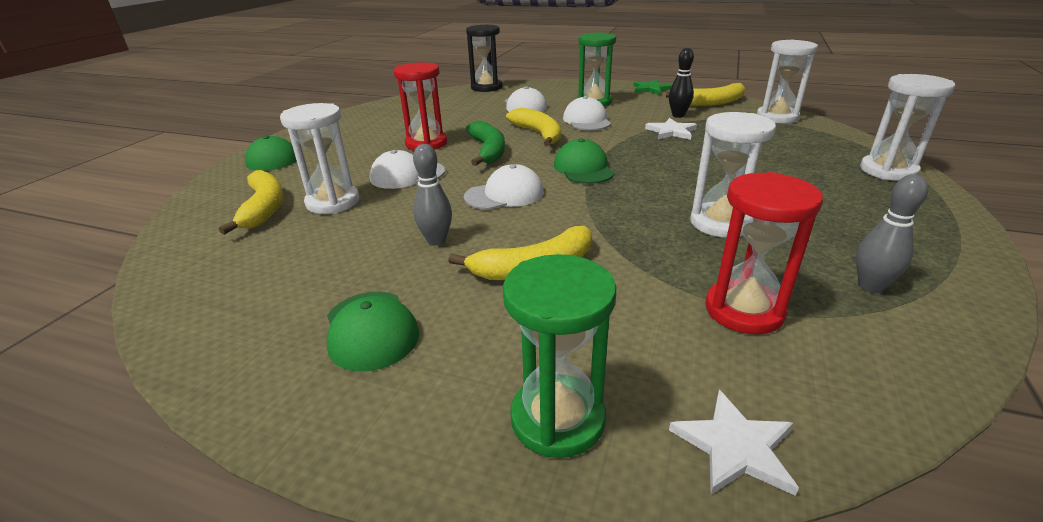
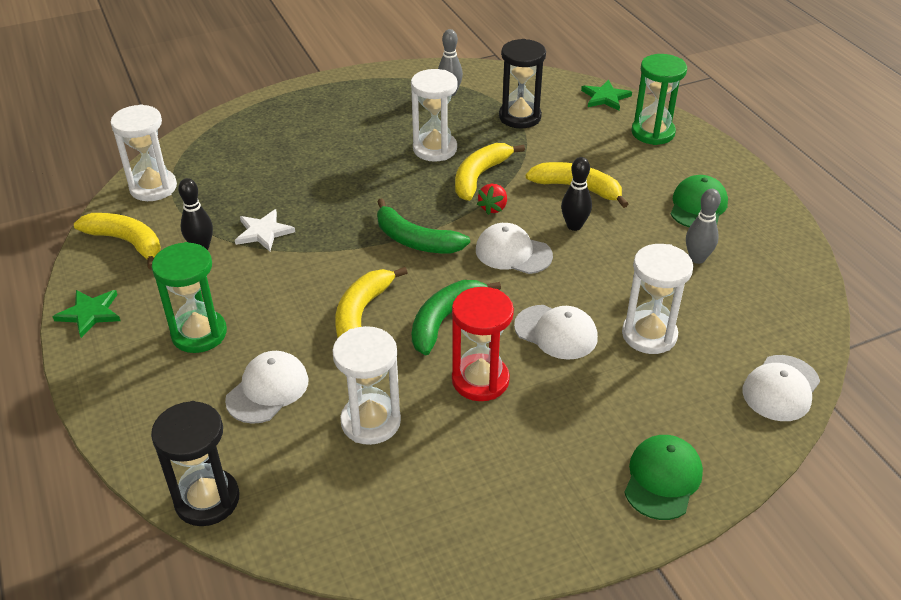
camera: 135 degrees left, 10 degrees up
(264, 208) = (712, 366): yellow banana -> yellow banana (479, 176)
(436, 240) = (609, 241): grey bowling pin -> grey bowling pin (697, 258)
(485, 235) = (574, 226): none -> black bowling pin
(575, 211) = (493, 208): none -> red strawberry
(583, 168) = (415, 240): green cap -> green banana
(586, 120) = (280, 303): white cap -> white cap (781, 388)
(735, 446) = (605, 97): white star -> green star
(744, 310) = (520, 117): red hourglass -> black hourglass
(888, 171) = (262, 112): white hourglass -> white hourglass (370, 421)

